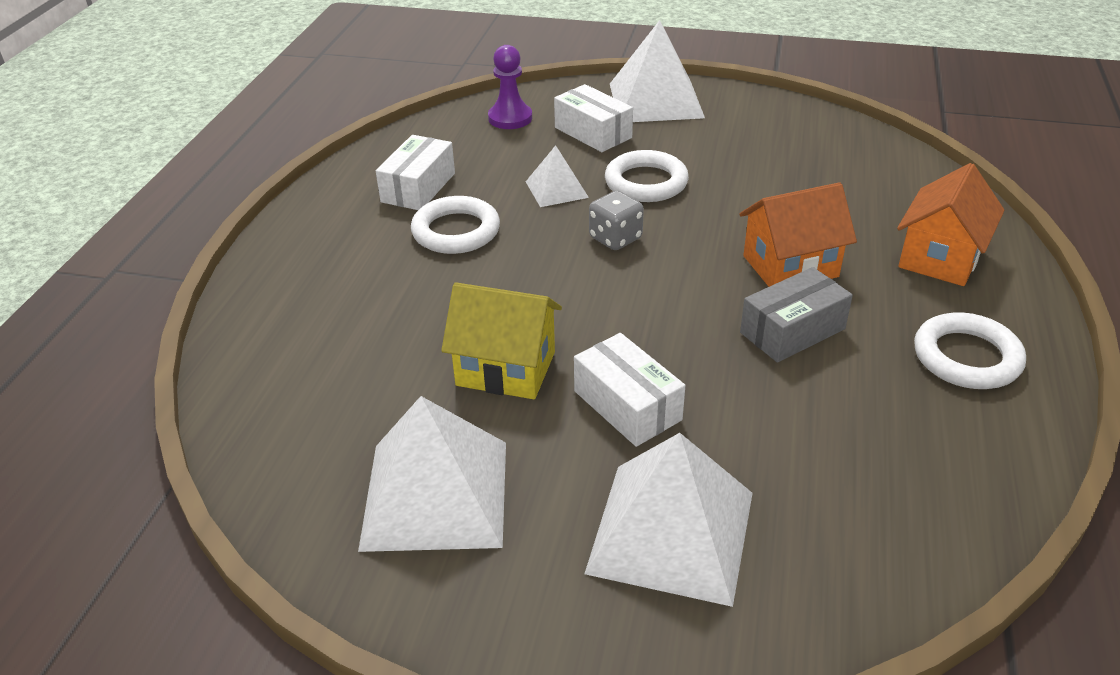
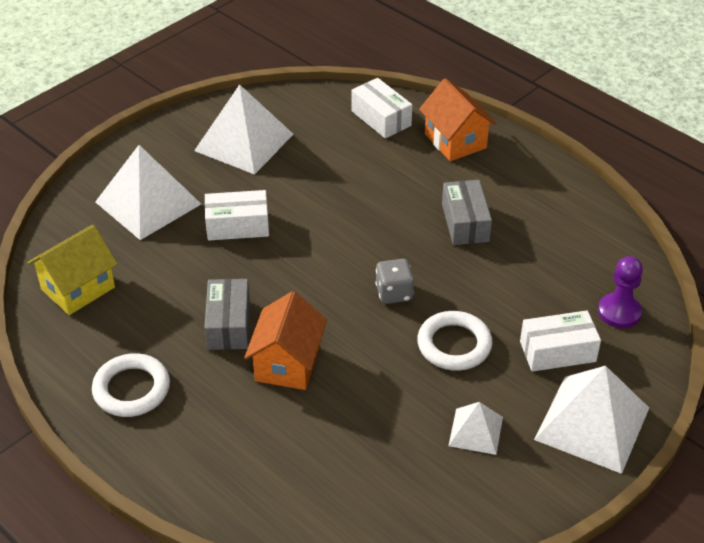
camera: 120 degrees right, 5 degrees up
(418, 187) = (538, 224): white box -> white box (381, 118)
(456, 231) = (465, 223): white ring -> grey box
(506, 369) = (308, 194): yellow house -> yellow house (78, 288)
(556, 189) = (482, 292): white pyramid -> white pyramid (476, 431)
(940, 258) = (223, 453): orange house -> orange house (455, 141)

